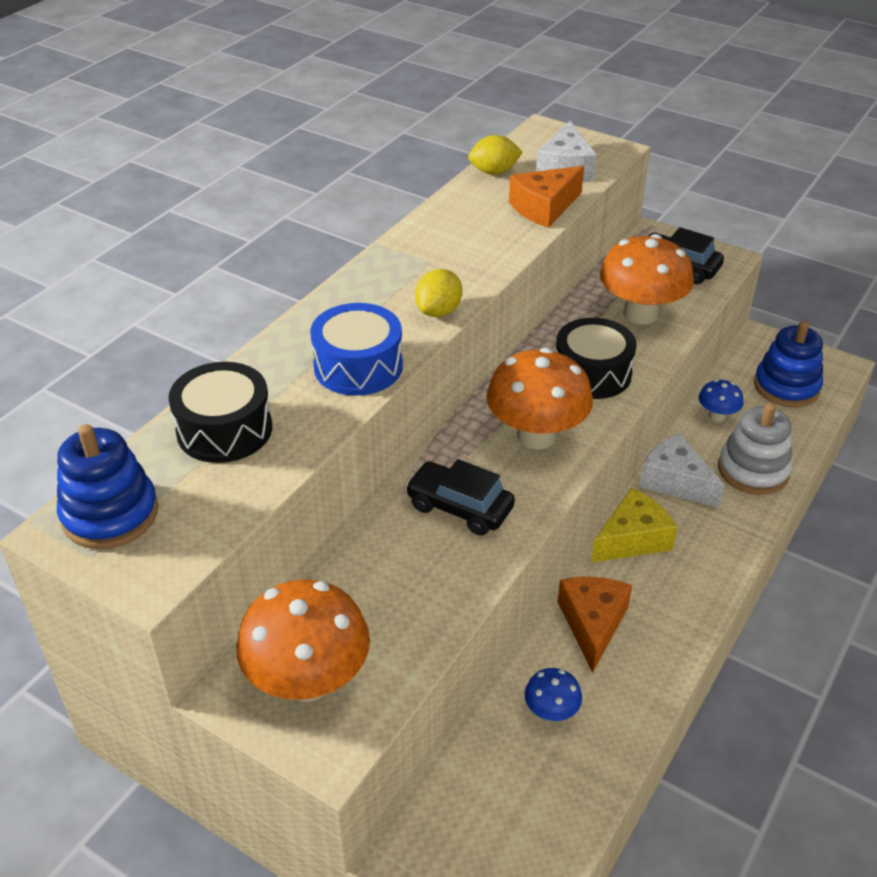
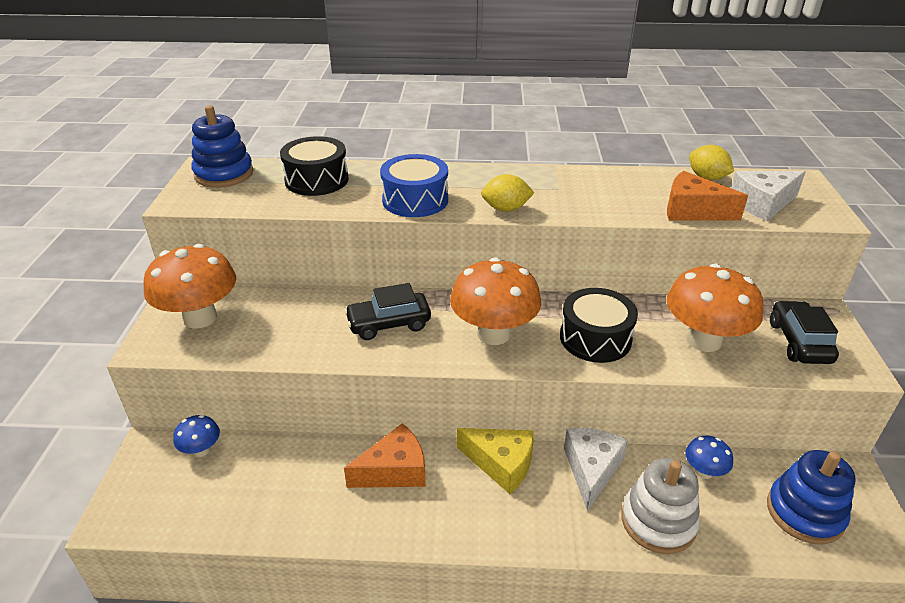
camera: 60 degrees right, 5 degrees down
(459, 507) = (389, 324): black car -> black car turned 105 degrees counterclockwise
(551, 712) = (297, 476): blue mushroom -> blue mushroom (201, 450)

